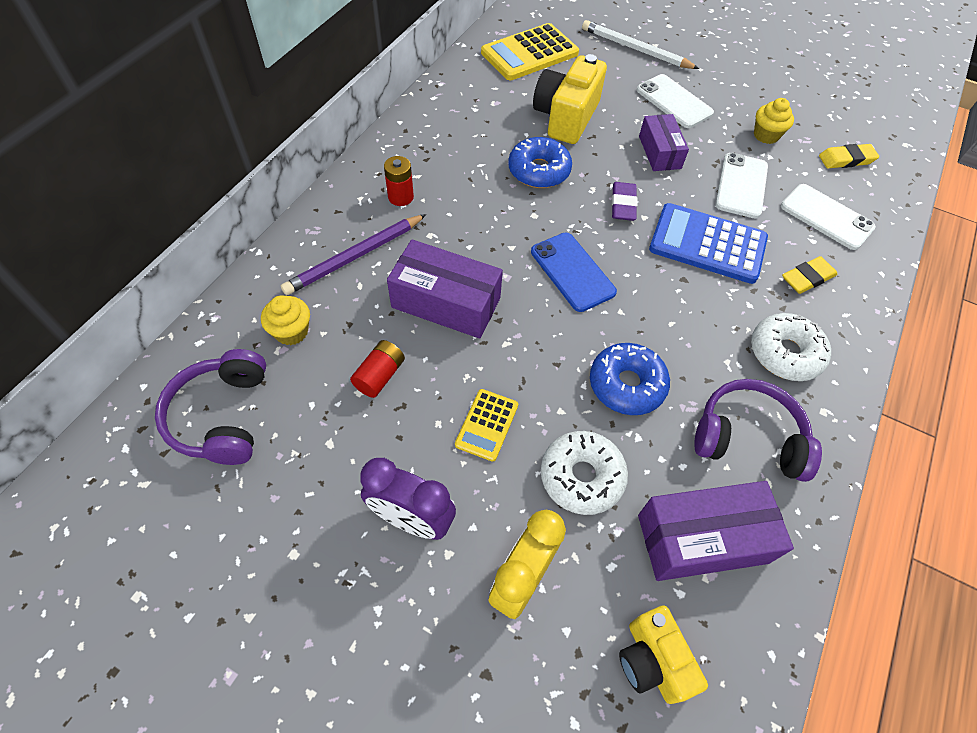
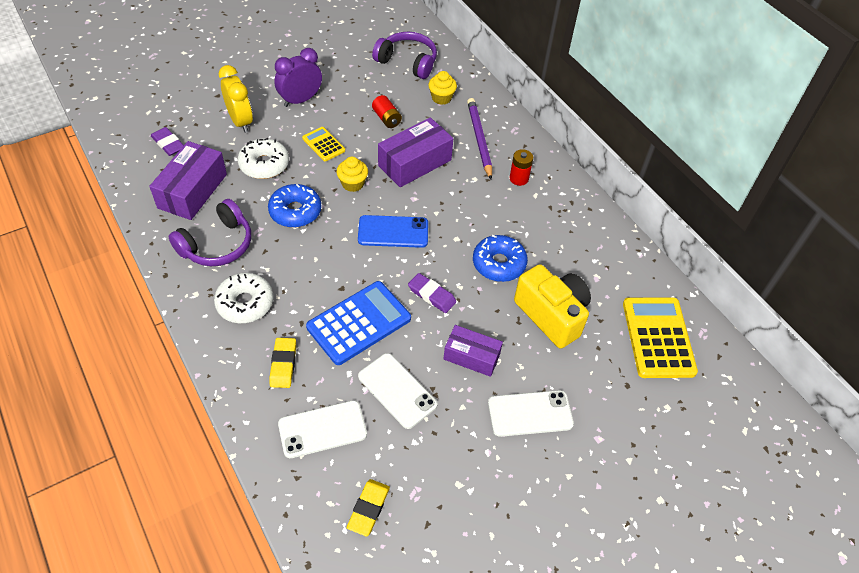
camera: 120 degrees right, 5 degrees down
(635, 49) = (628, 434): white pencil -> none
(652, 660) = (168, 144): yellow camera -> purple eraser
(766, 135) = (441, 460): yellow cupcake -> yellow cupcake (353, 184)

